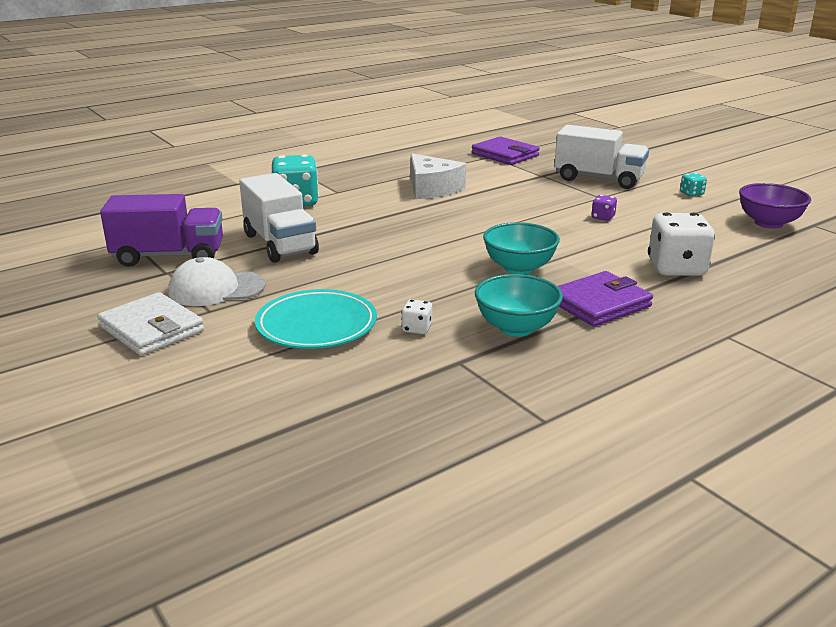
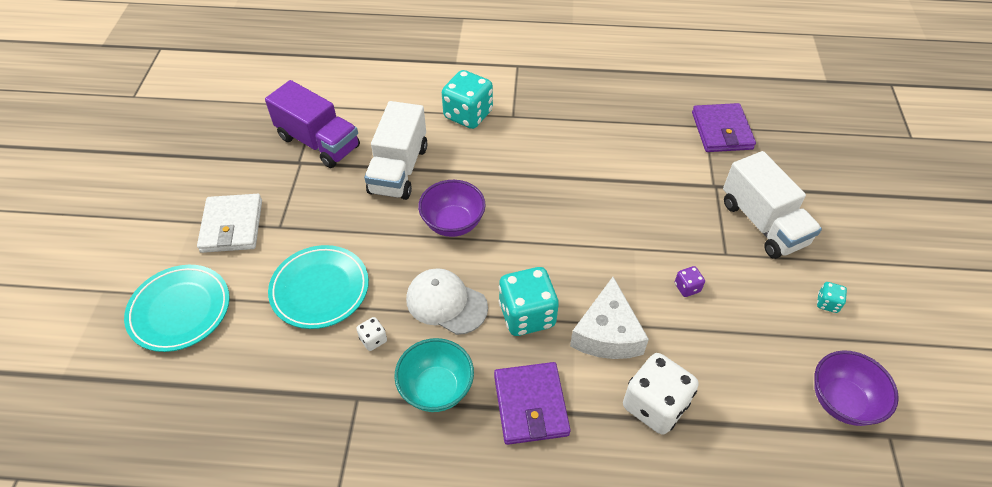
camera: 40 degrees right, 25 degrees up
(178, 397) = (180, 310): none -> turquoise plate
(216, 289) = (307, 203): white cap -> white cap (446, 303)
(379, 251) = (453, 223): none -> purple bowl
(432, 189) = (591, 153): white cheese -> white cheese (607, 333)
(519, 268) = (527, 315): turquoise bowl -> turquoise dice
(599, 303) = (531, 405): purple wallet -> purple wallet turned 75 degrees clockwise

